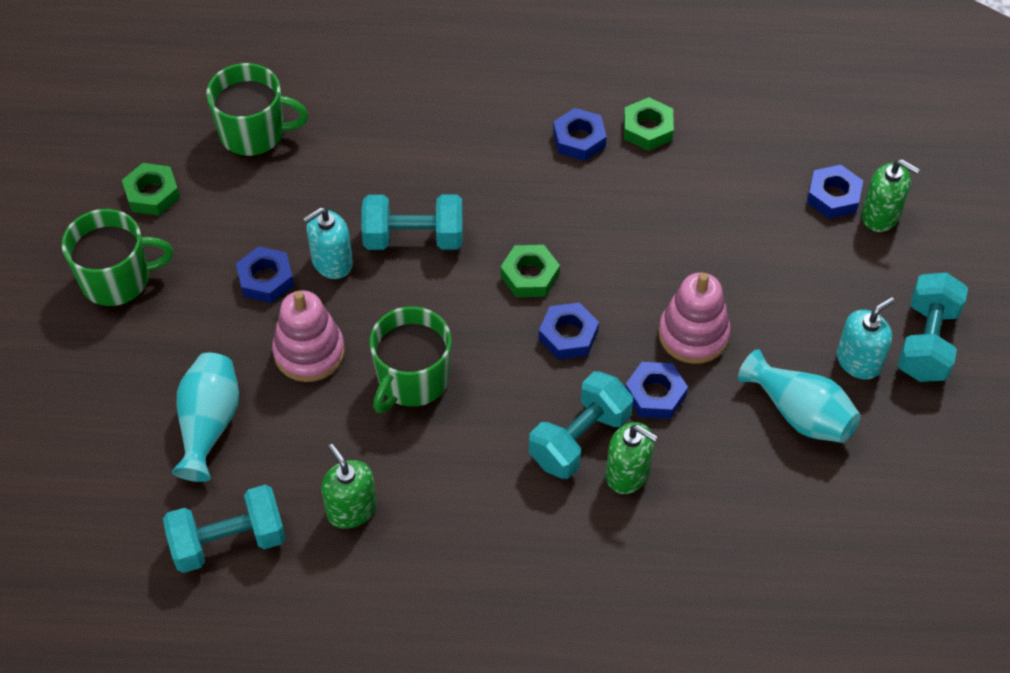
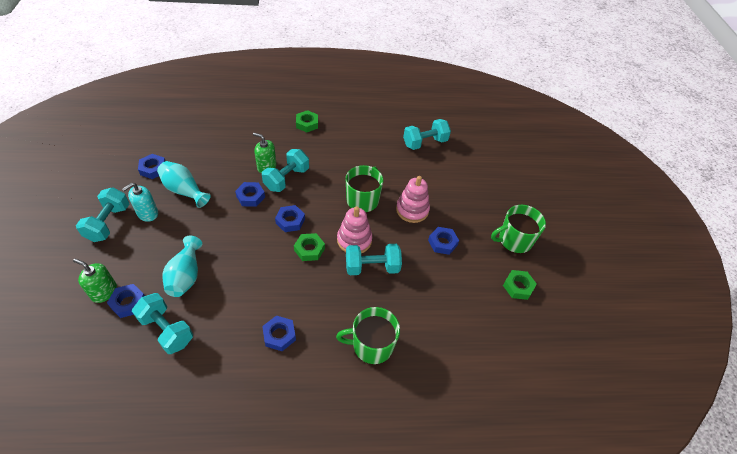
camera: 170 degrees right, 5 degrees down
(209, 424) = (447, 181): turquoise vase -> turquoise vase (186, 276)
(254, 133) = (477, 329): green mug -> green mug (371, 345)
(332, 262) = (412, 253): turquoise soap dispenser -> none
(351, 509) = (380, 153): green soap dispenser -> none
(648, 129) = (234, 345): green nut -> green nut (307, 124)
(693, 334) = (228, 223): pink stacking toy -> pink stacking toy (354, 240)
(758, 154) = (166, 330): none -> turquoise dumbbell
(884, 473) = (153, 169): none -> blue nut

